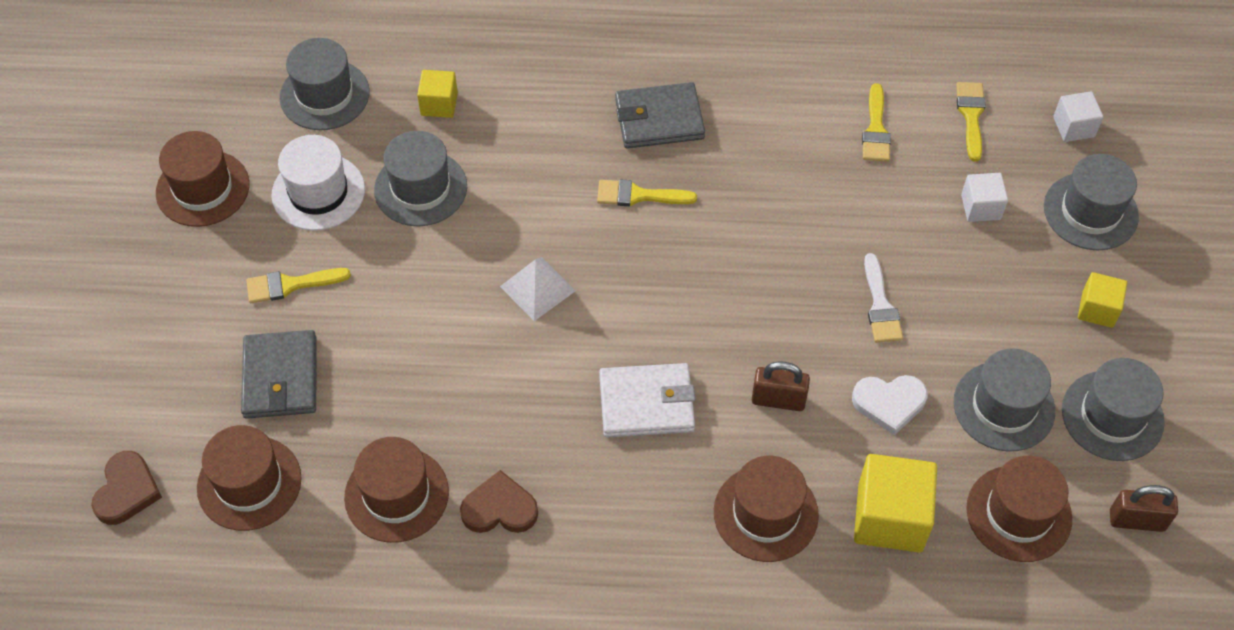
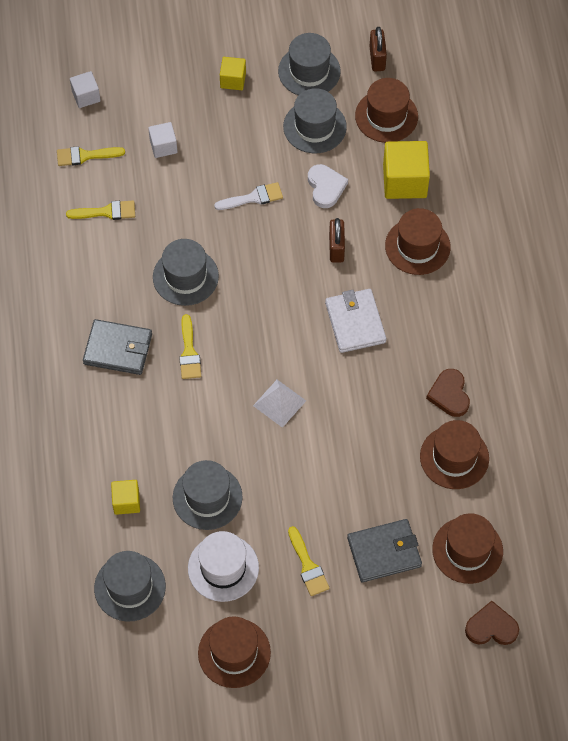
camera: 100 degrees left, 5 degrees up
(659, 119) = (118, 349): grey wallet -> grey wallet turned 60 degrees counterclockwise
(1090, 211) = (156, 85): grey hat -> grey hat (185, 276)

